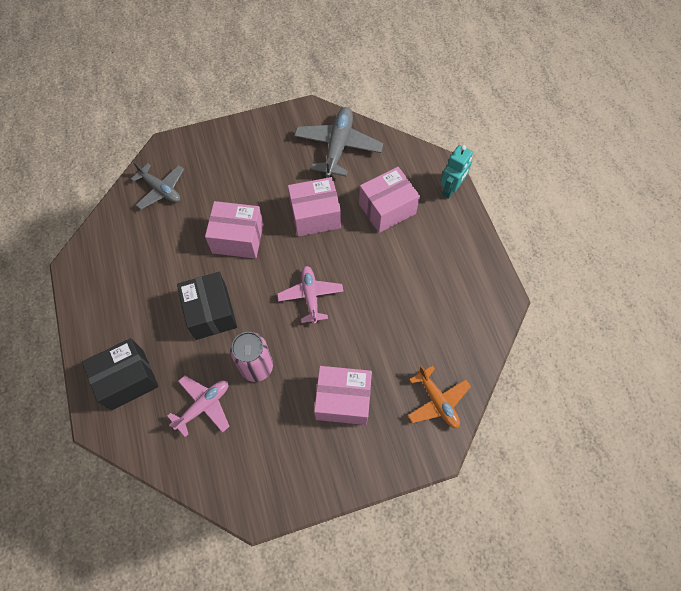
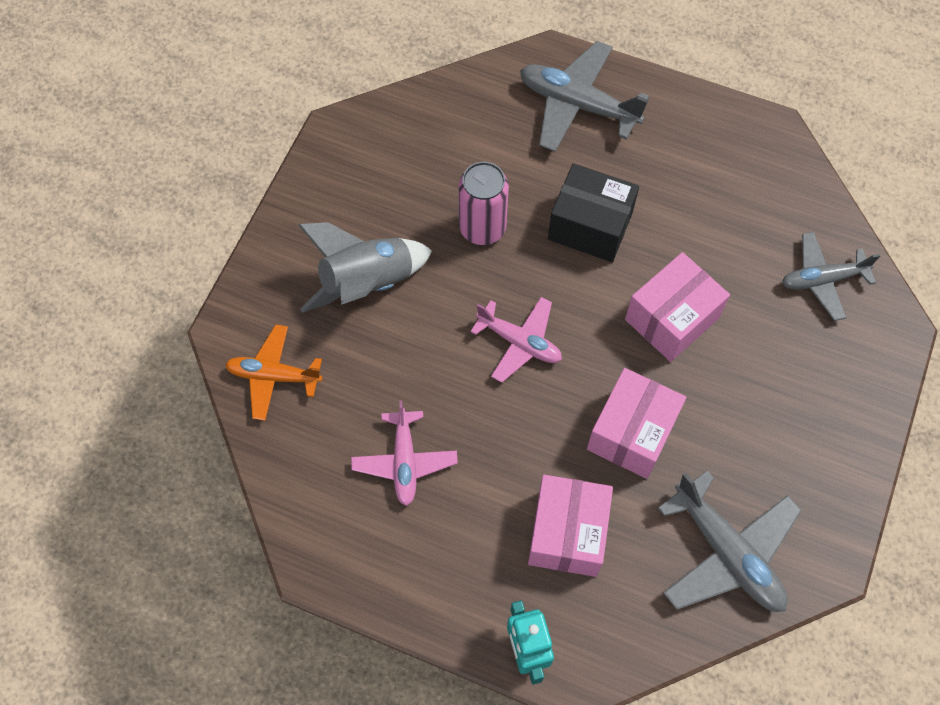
camera: 130 degrees right, 0 degrees up
(127, 379) = (577, 105): black box -> grey plane
(204, 406) = (484, 153): pink plane -> pink plane (404, 461)
(343, 400) = (366, 283): pink box -> grey rocket

